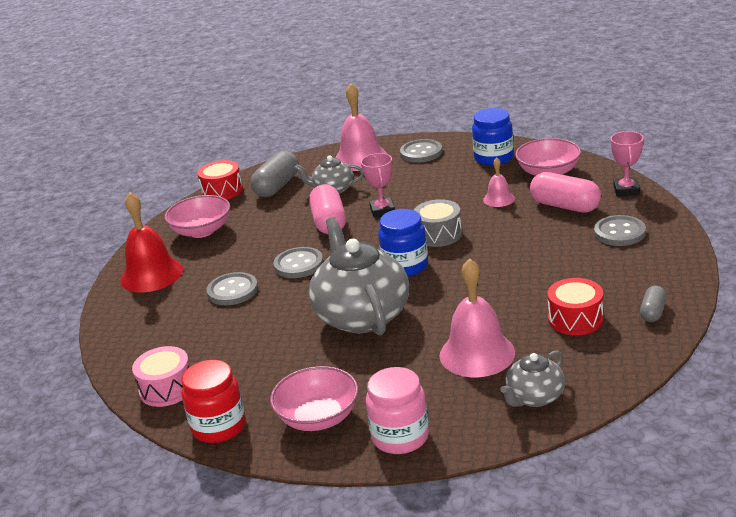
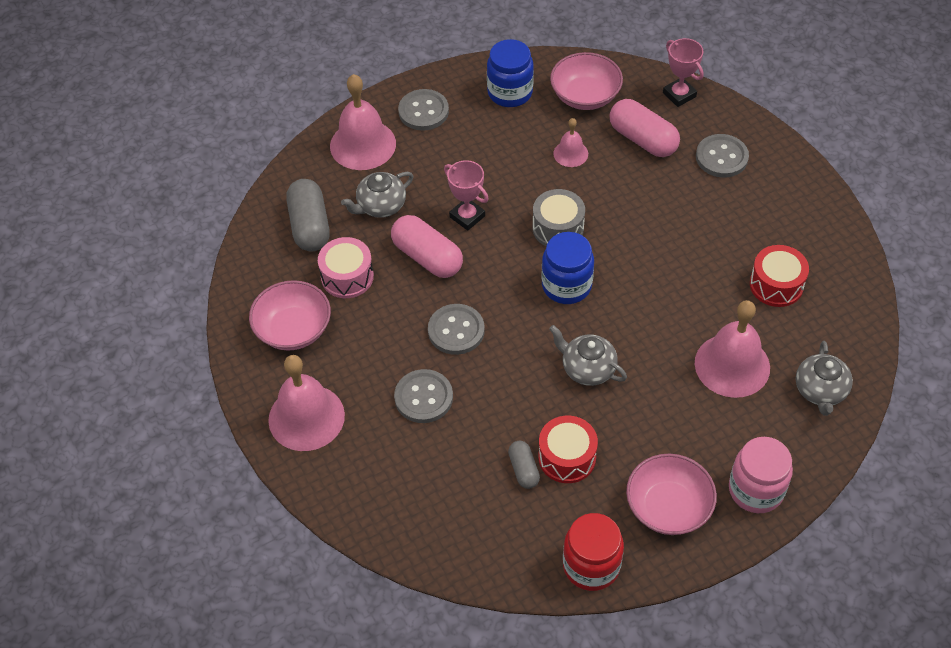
camera: 40 degrees left, 25 degrees up
(151, 275) = (306, 417): red bell -> pink bell
(167, 389) = (493, 551): pink drum -> pink drum (347, 277)
(222, 191) = (249, 258): red drum -> red drum (567, 457)
(362, 315) = (587, 369): grey teapot -> grey teapot, size x0.51
(565, 206) = (642, 139): pink capsule -> pink capsule turned 45 degrees clockwise
(653, 312) = (829, 248): grey capsule -> grey capsule (523, 469)

